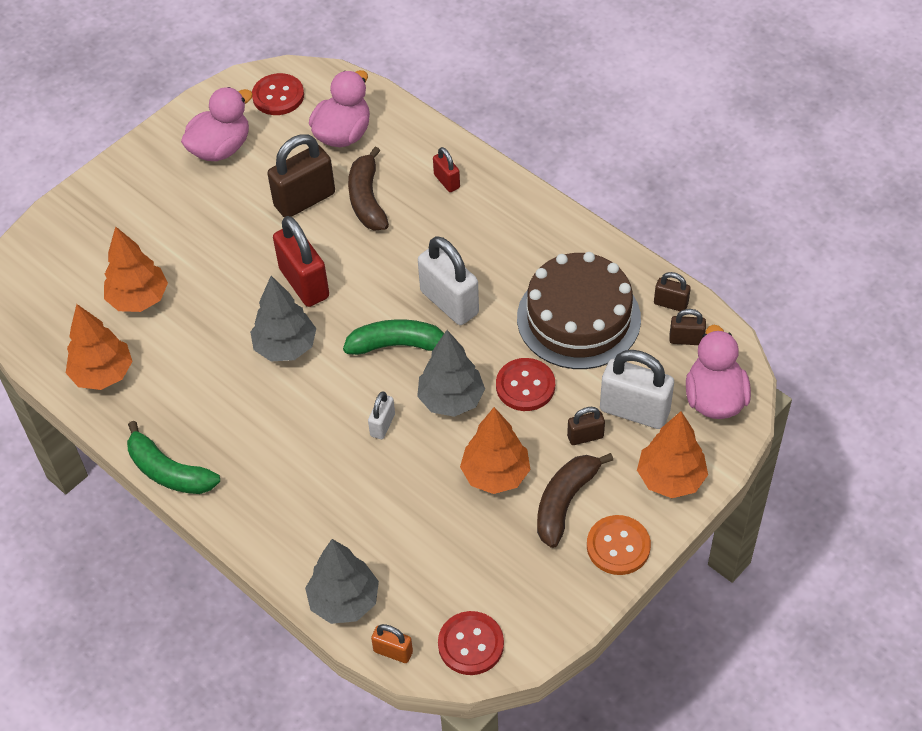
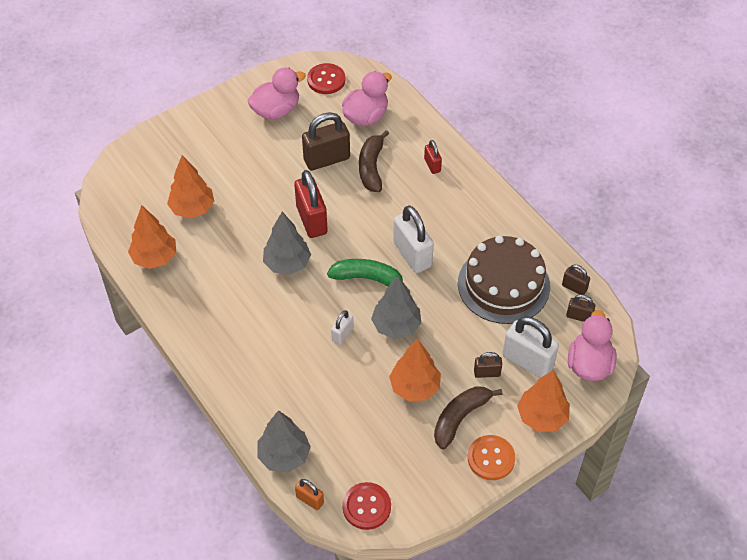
camera: 10 degrees right, 0 degrees up
(169, 471) = (184, 337): green banana -> none
(525, 386) = (452, 327): red button -> none

